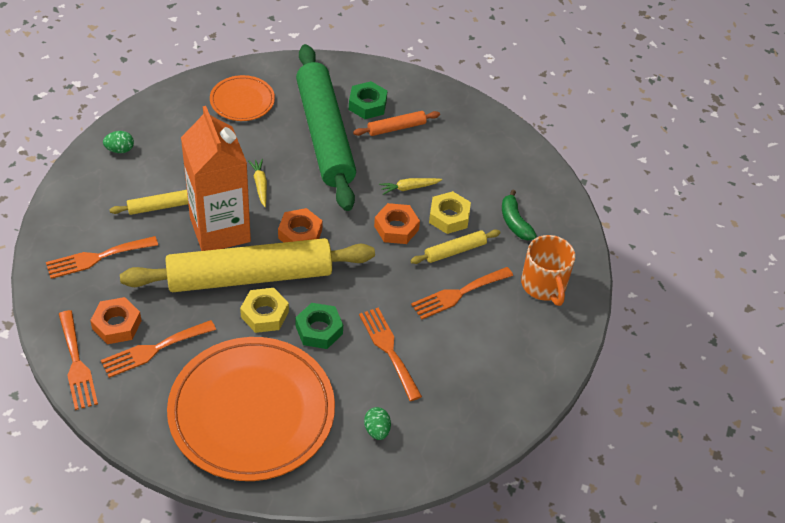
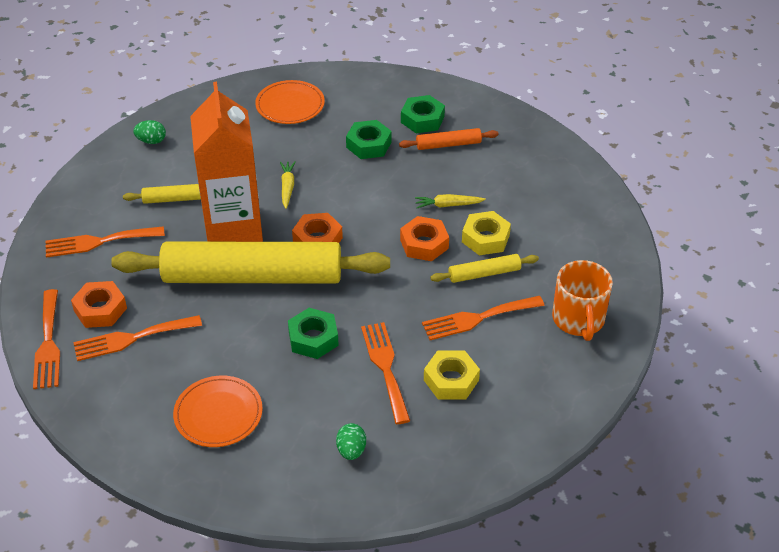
camera: 15 degrees right, 5 degrees down
(251, 412) = (218, 414): orange plate -> orange plate, size x0.48
(264, 314) = (258, 316): yellow nut -> yellow nut (451, 380)
(324, 135) = (368, 145): green rolling pin -> green nut
(514, 222) = (559, 251): green banana -> none

